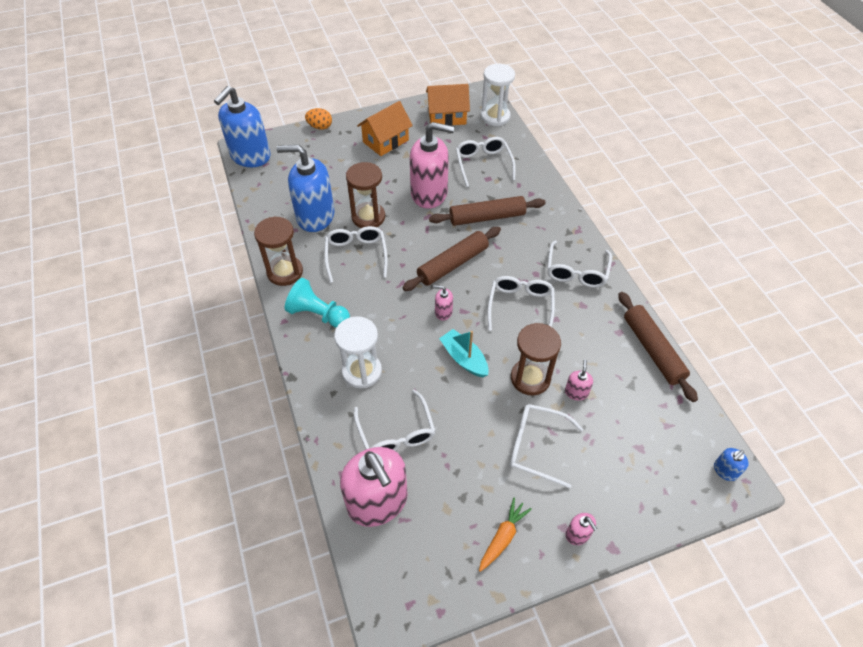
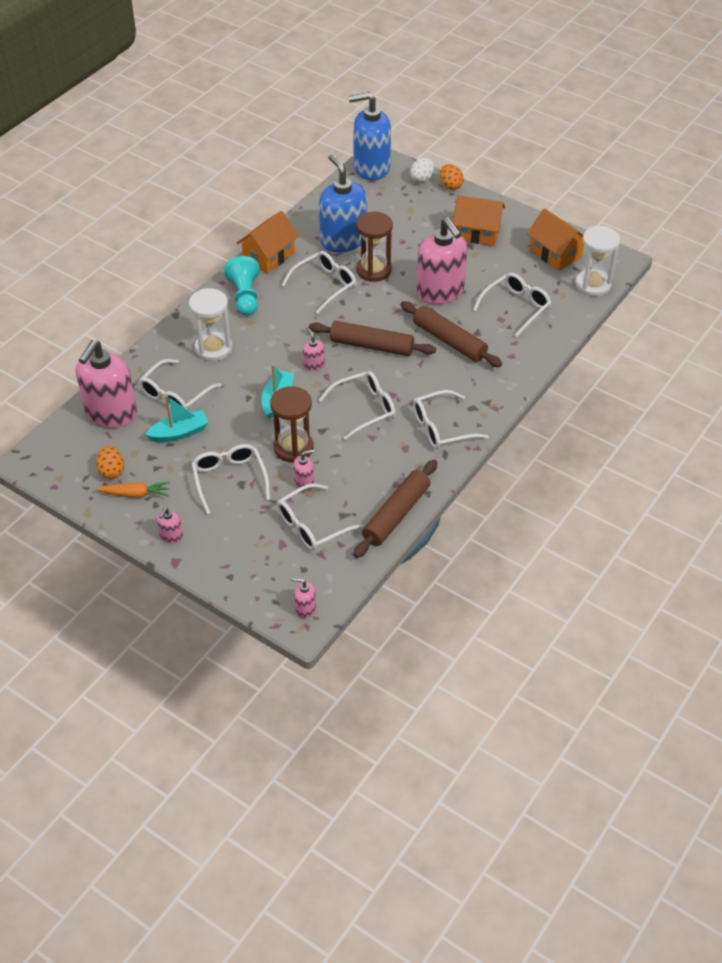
camera: 55 degrees right, 5 degrees down
(285, 272) = (268, 256): brown hourglass -> orange house
(295, 137) = (422, 179): none -> white egg
(448, 456) = (179, 433): none -> turquoise boat
(457, 543) = (112, 471): none -> orange egg
(630, 413) = (312, 525): none -> white glasses
(725, 470) = (305, 608): blue soap dispenser -> pink soap dispenser

